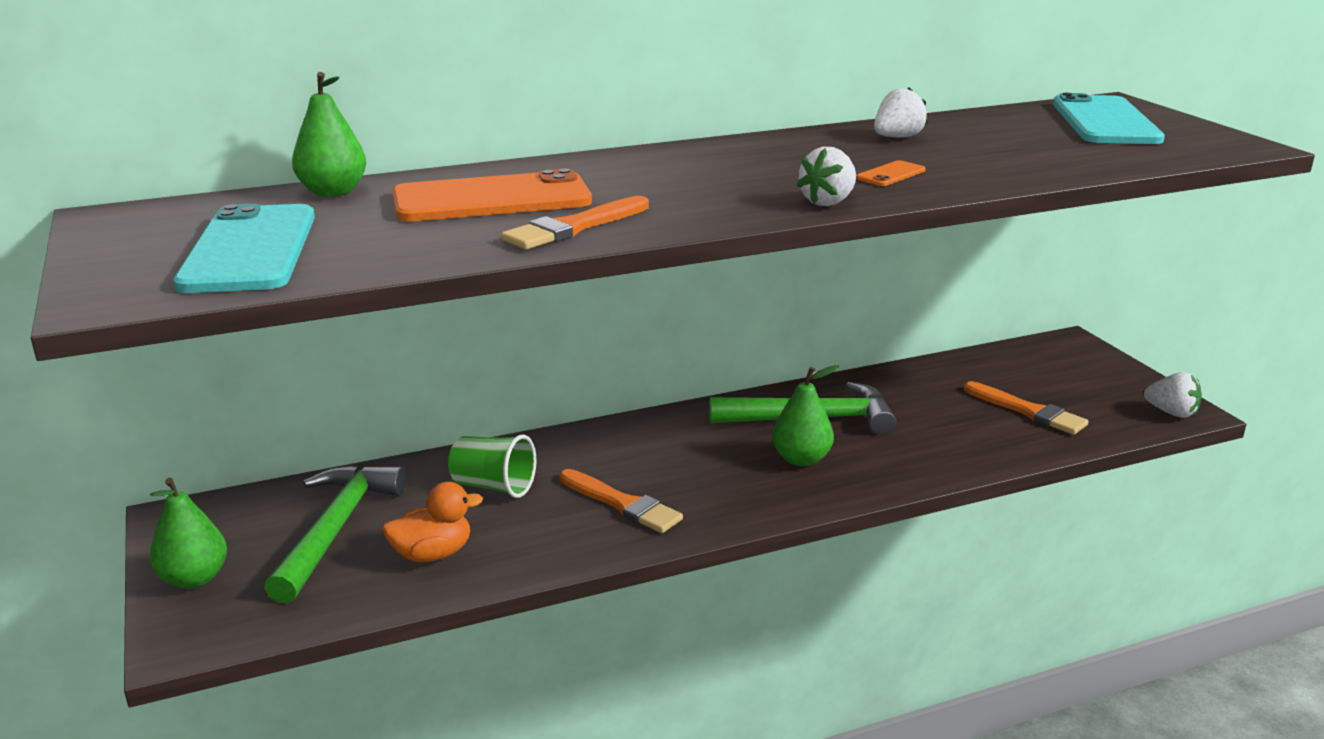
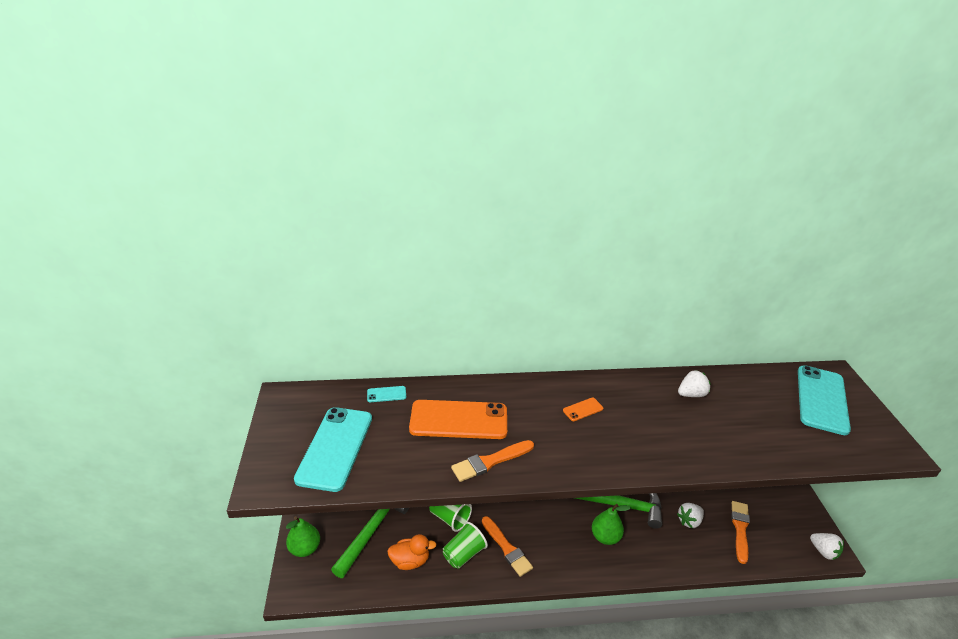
camera: 15 degrees right, 10 degrees up
(333, 192) = (386, 394): green pear -> turquoise phone
(540, 526) = (464, 554): none -> green cup
(828, 202) = (628, 464): white strawberry -> white strawberry (689, 521)
(891, 174) = (673, 439): orange phone -> orange phone (583, 409)
(1028, 411) = (740, 529): orange brush -> orange brush turned 135 degrees counterclockwise

